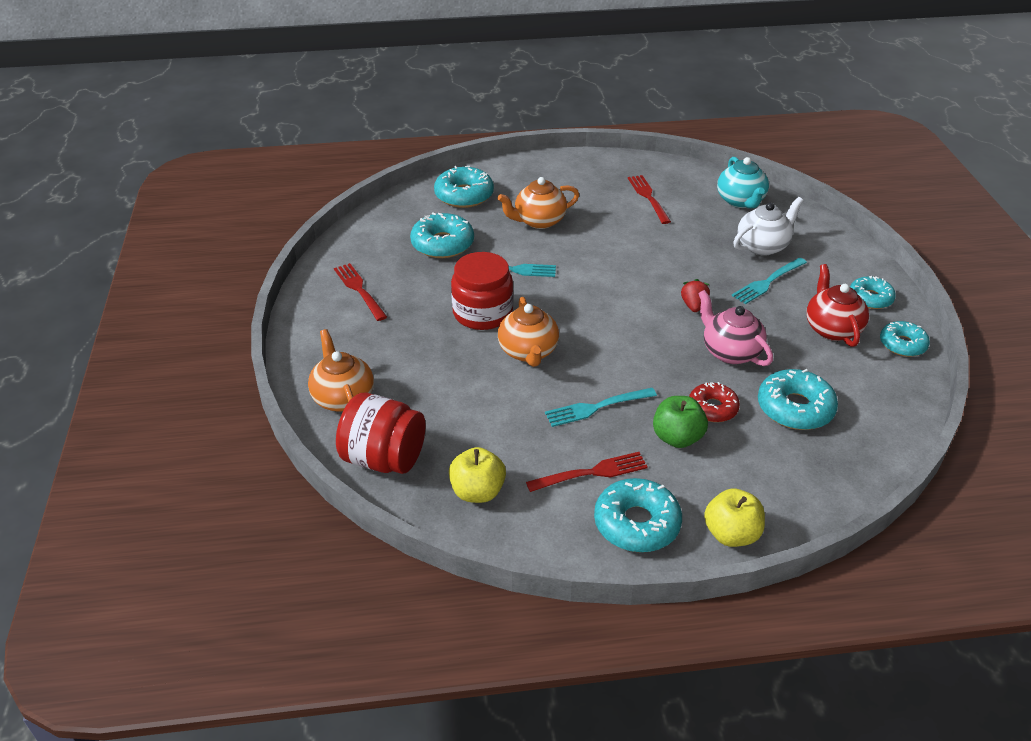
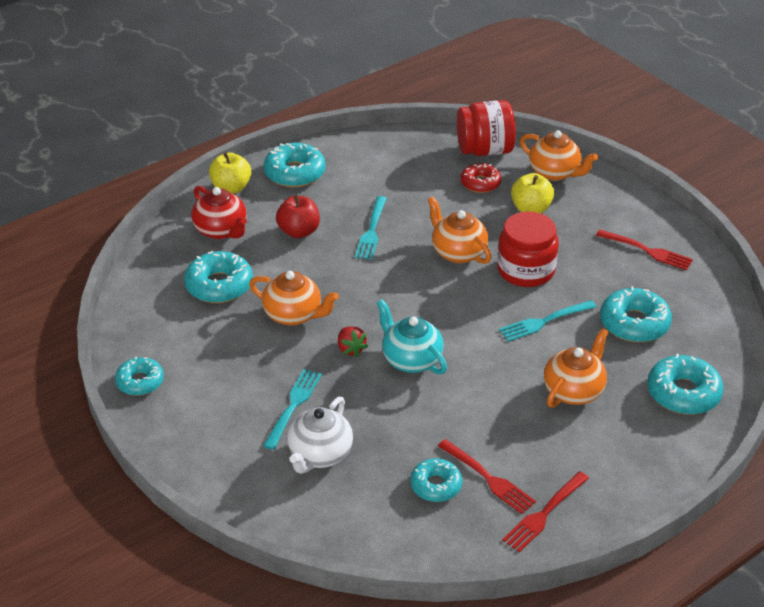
camera: 150 degrees right, 0 degrees up
(477, 492) = (408, 154): yellow apple -> yellow apple (531, 209)
(592, 473) = (343, 189): red fork -> red fork (544, 513)
(596, 407) = (371, 231): turquoise fork -> turquoise fork turned 150 degrees clockwise
(677, 438) = (299, 231): green apple -> red apple
(712, 408) = (284, 262): red donut -> red donut (480, 183)
(730, 352) = (294, 315): pink teapot -> orange teapot
(740, 201) = (378, 520): turquoise teapot -> turquoise teapot (411, 359)
(832, 328) = (211, 374): red teapot -> red teapot (221, 230)
(870, 298) = (182, 426): turquoise donut -> turquoise donut (436, 485)

